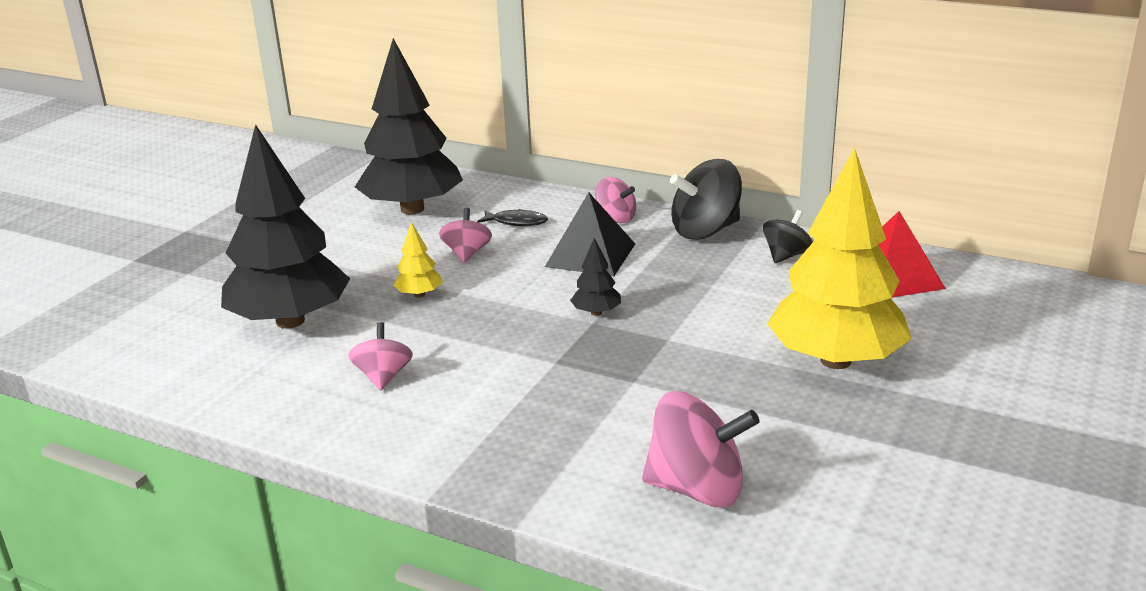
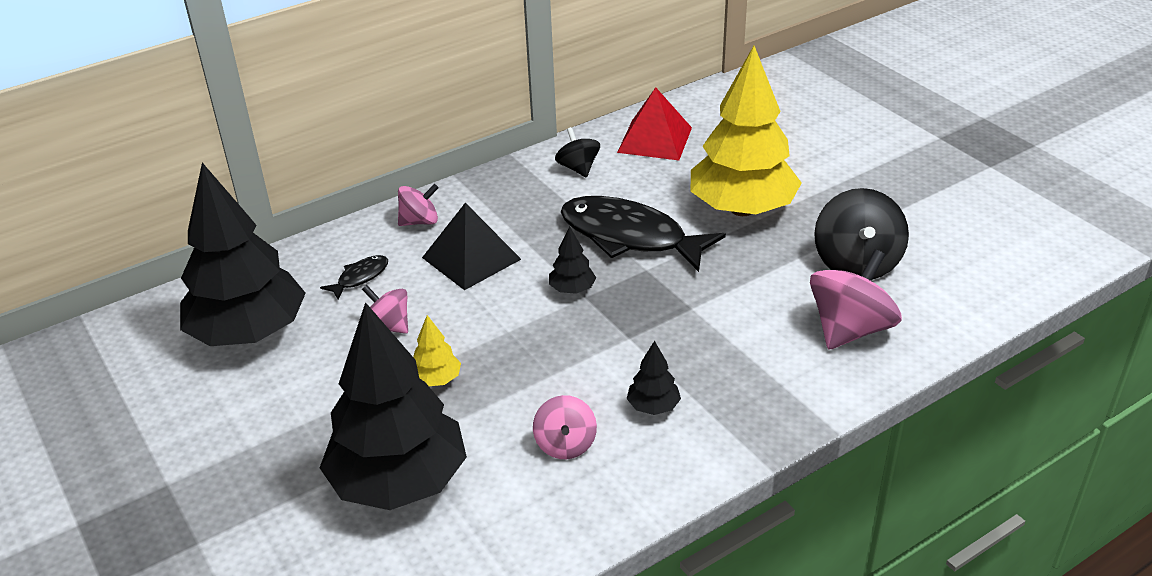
camera: 60 degrees left, 10 degrees up
(383, 377) = (565, 444): pink spinning top -> pink spinning top turned 120 degrees counterclockwise
(467, 405) = (653, 406): none -> black tree
(705, 231) = (496, 187): black spinning top -> black spinning top (856, 263)
(709, 315) = (630, 237): none -> black fish

